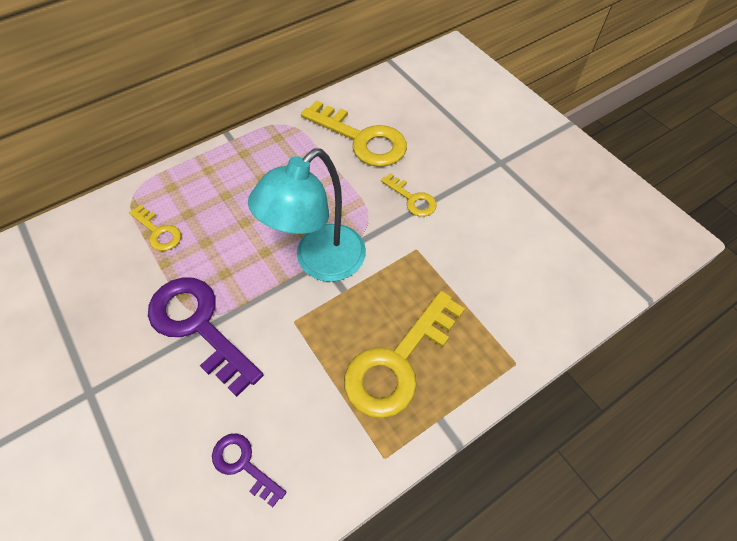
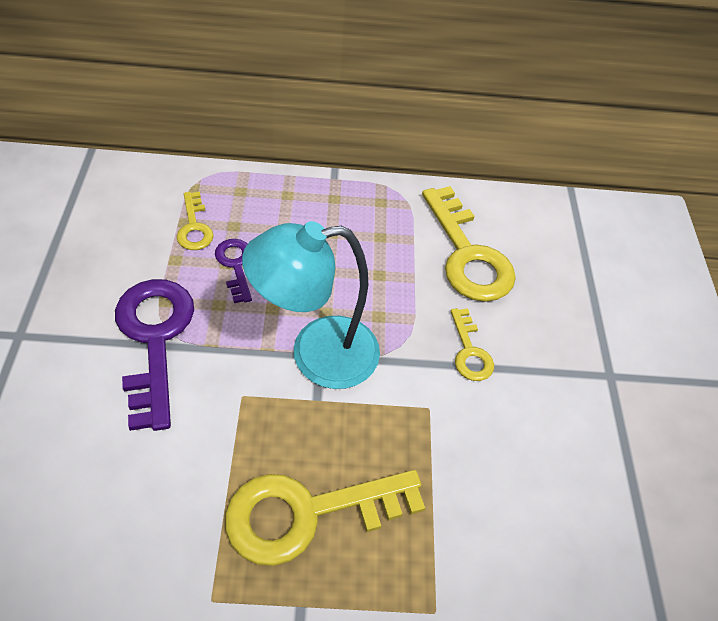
camera: 30 degrees right, 5 degrees down
(243, 464) = (82, 500): purple key -> purple key (235, 265)

